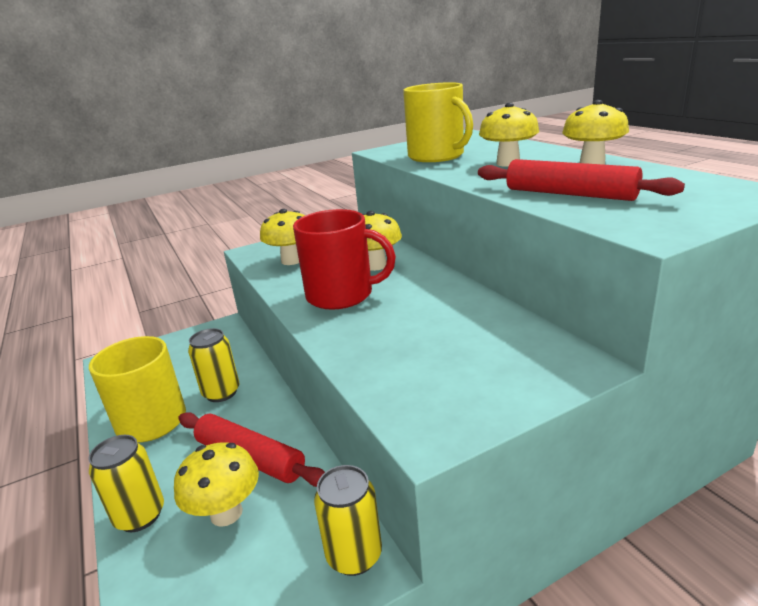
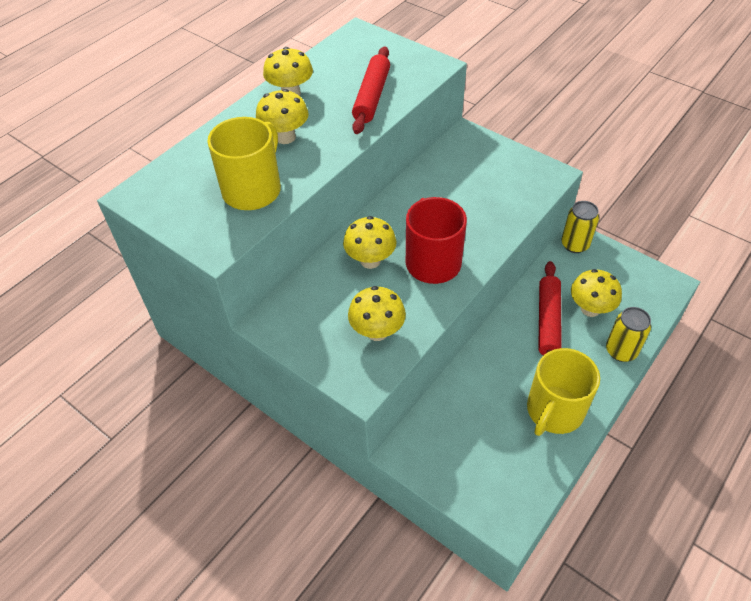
camera: 115 degrees left, 25 degrees up
(221, 393) = (500, 381): yellow can -> none

